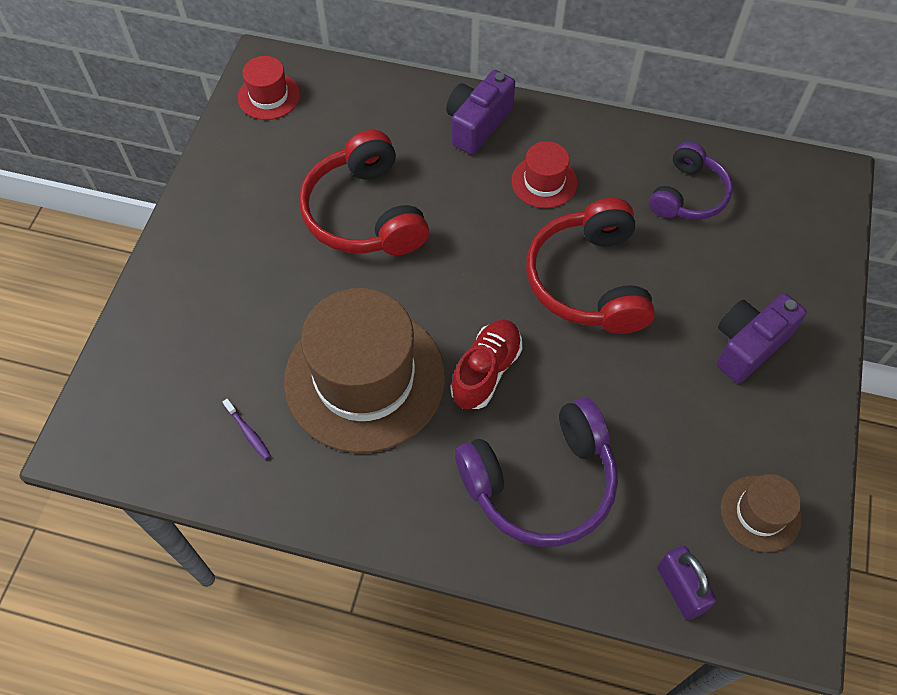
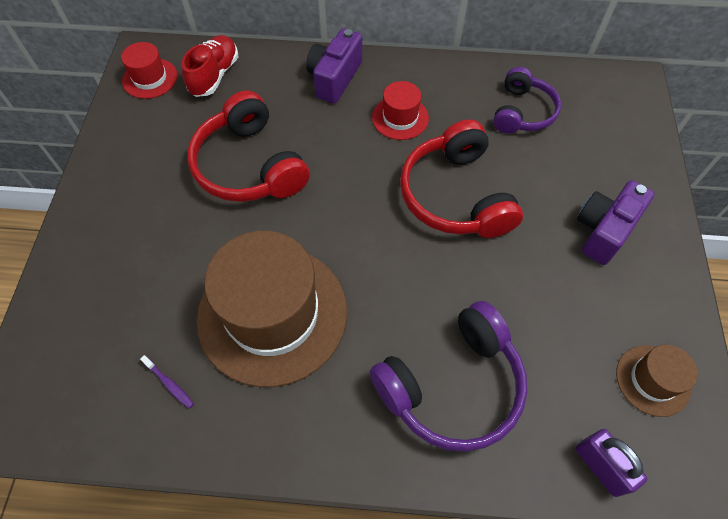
camera: 10 degrees left, 0 degrees up
(486, 371) = (382, 289): red shoe -> red shoe (214, 75)

